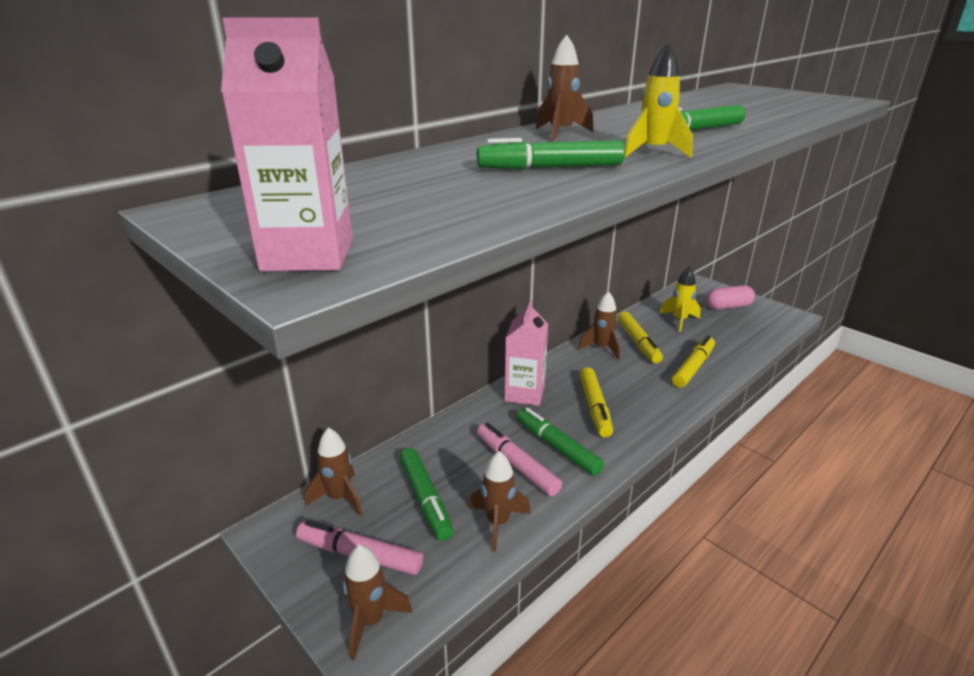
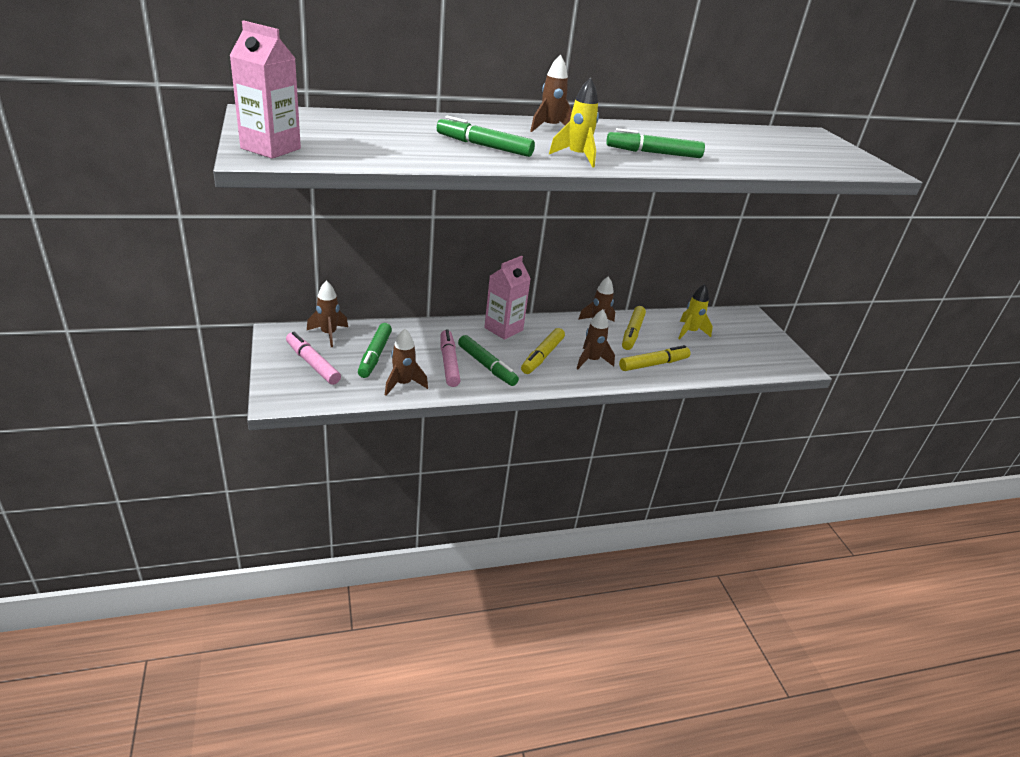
camera: 25 degrees right, 5 degrees up
(370, 621) = (289, 392): brown rocket -> brown rocket (591, 361)
(557, 447) = (486, 366): green marker -> green marker turned 150 degrees clockwise
(728, 307) = (750, 339): pink capsule -> none

